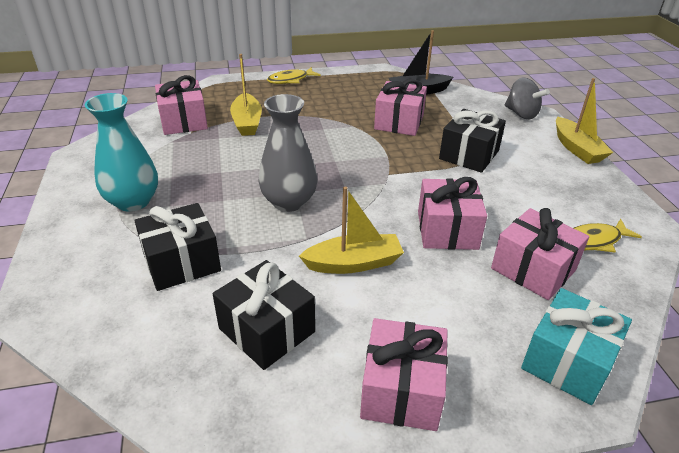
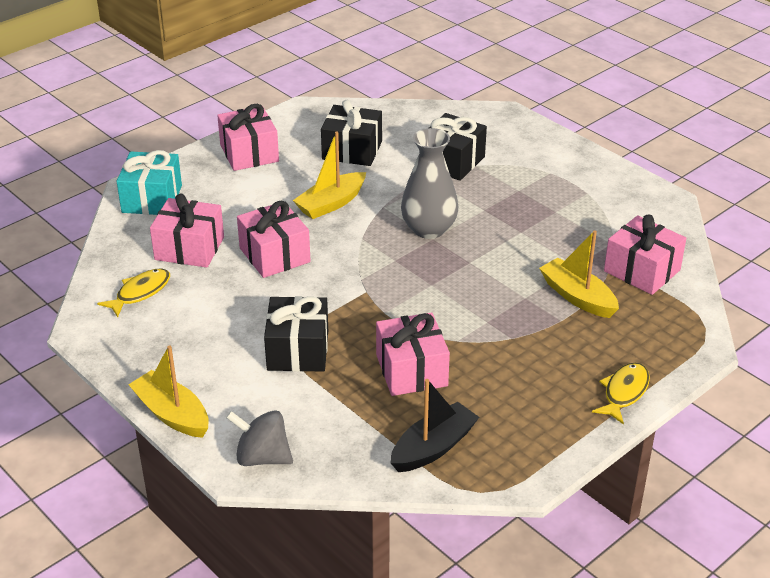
camera: 150 degrees right, 0 degrees up
(133, 201) = (551, 183): turquoise vase -> none

